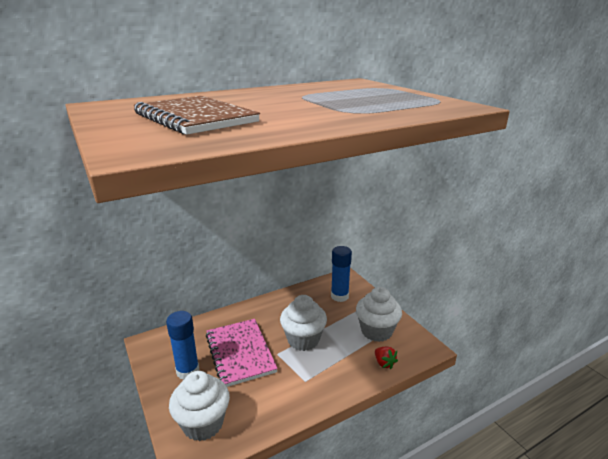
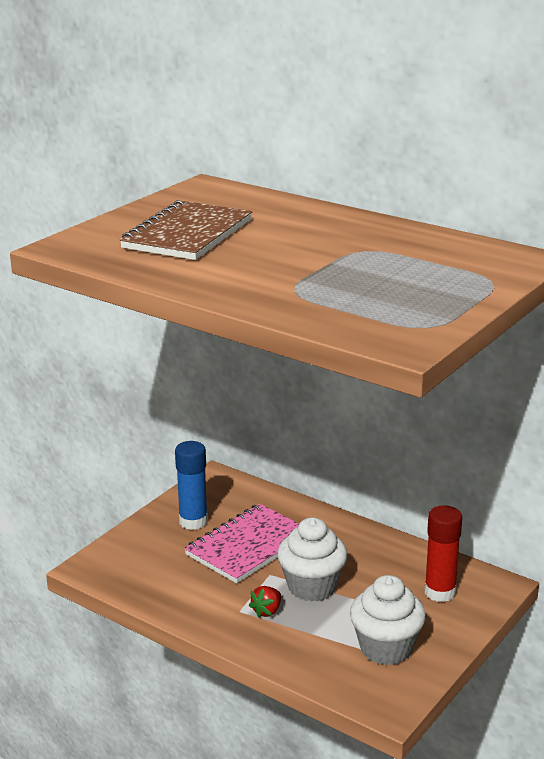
camera: 65 degrees right, 0 degrees up
(203, 423) = (131, 560): white cupcake -> none
(339, 296) = (440, 592): blue glue stick -> red glue stick
(384, 363) = (321, 670): red strawberry -> red strawberry (267, 611)

